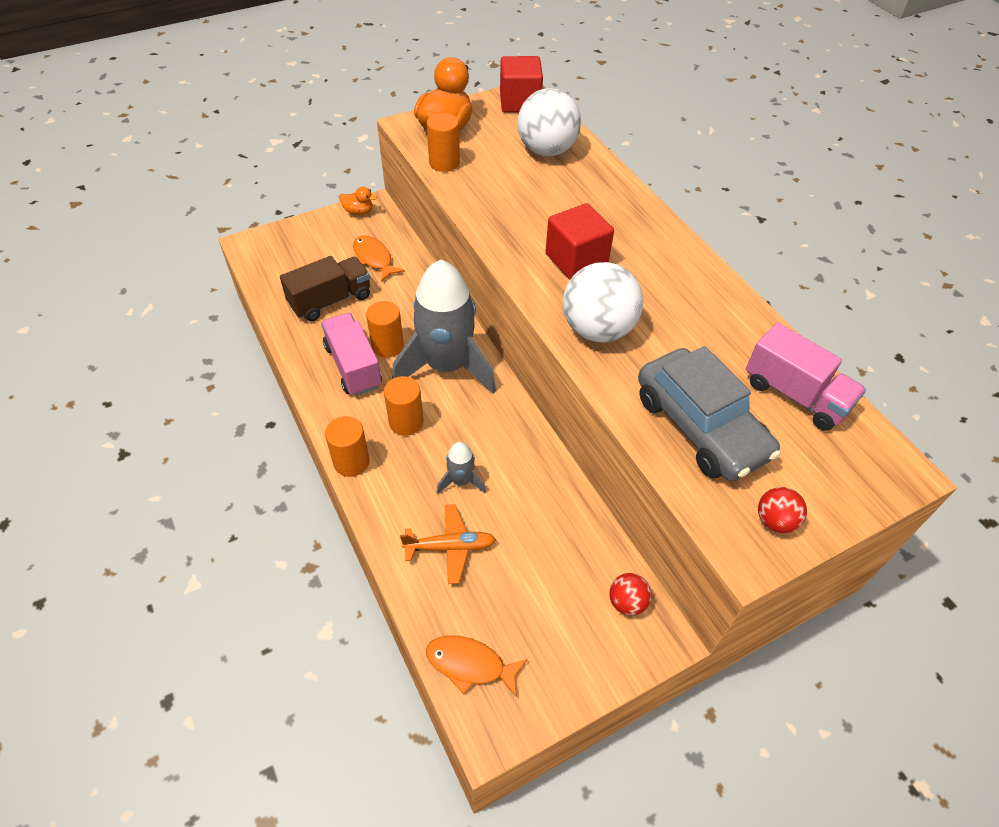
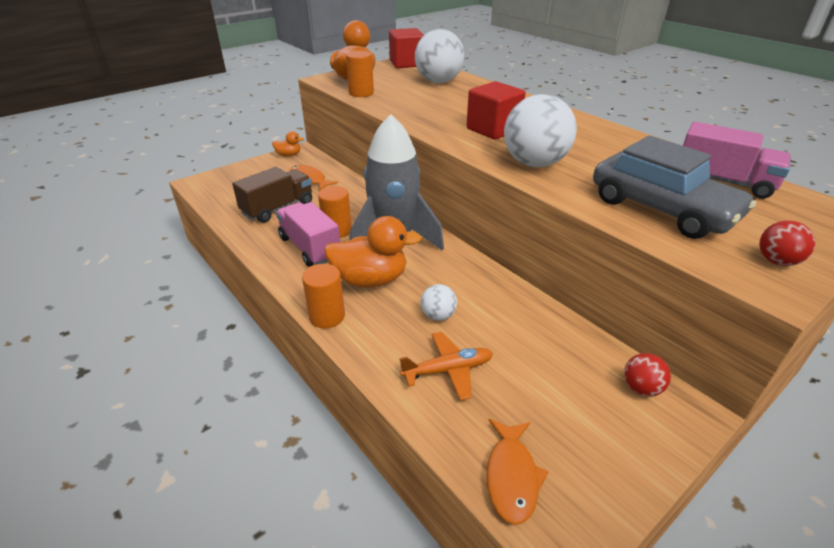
camera: 10 degrees left, 15 degrees down
(406, 422) = (370, 279): orange cylinder -> orange duck
(461, 481) = (438, 315): grey rocket -> white ball
(470, 664) = (511, 476): orange fish -> orange fish turned 90 degrees counterclockwise

